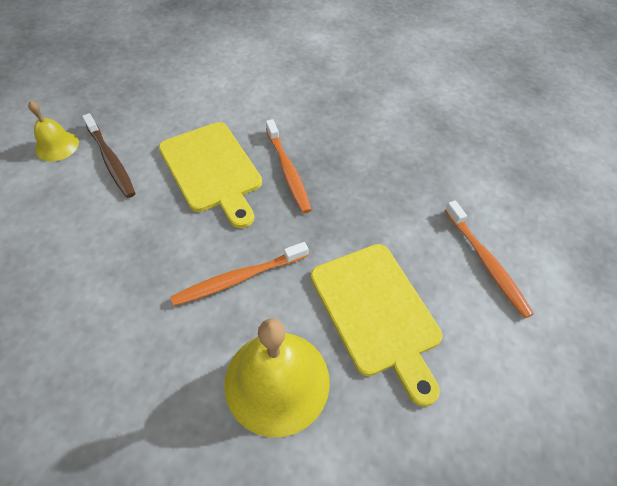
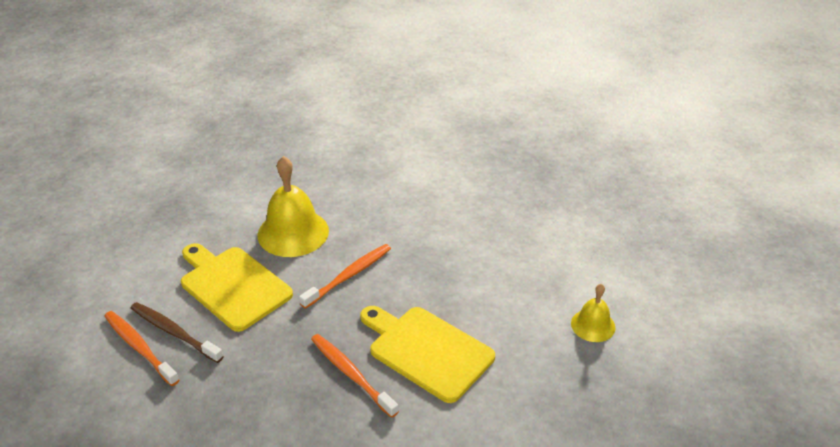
camera: 160 degrees right, 15 degrees down
(111, 161) = (528, 328): brown toothbrush -> brown toothbrush (174, 332)

